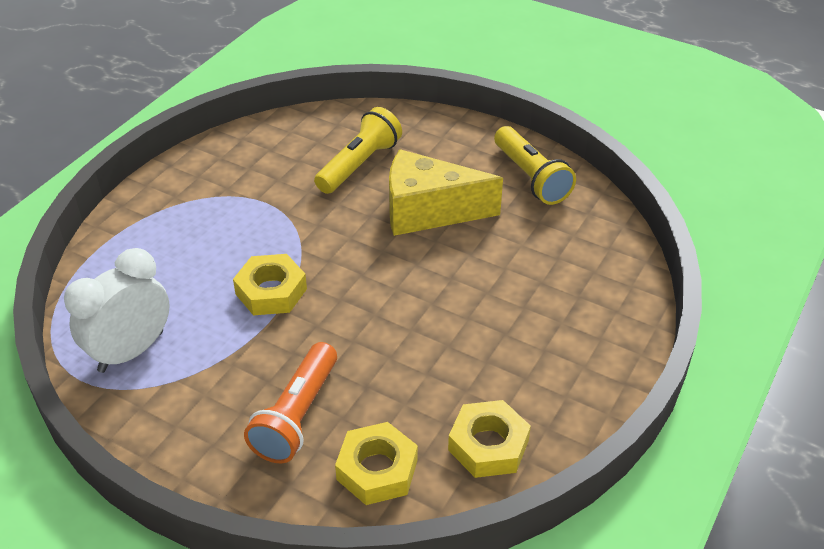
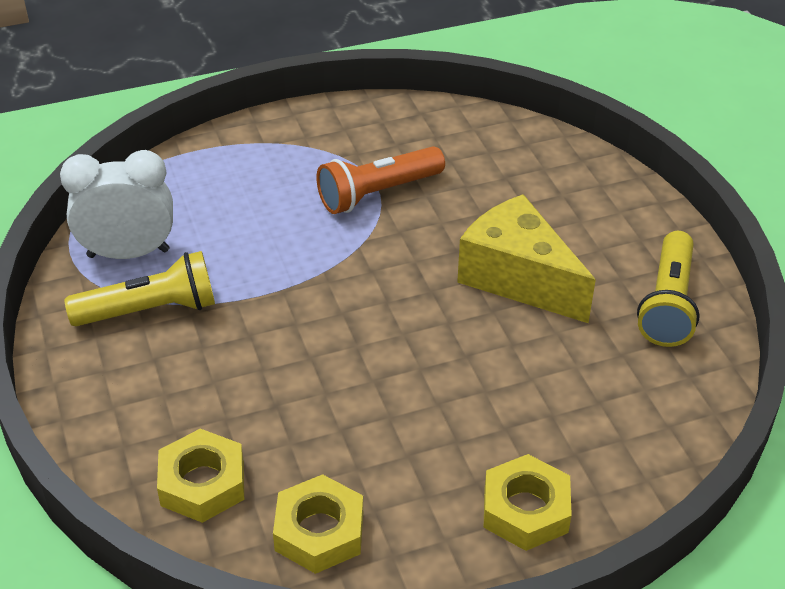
camera: 40 degrees right, 0 degrees up
(271, 291) = (291, 269): yellow nut -> yellow nut (525, 510)
(297, 415) = (191, 391): orange flashlight -> orange flashlight (378, 193)
(359, 165) = (502, 195): yellow flashlight -> yellow flashlight (150, 310)

